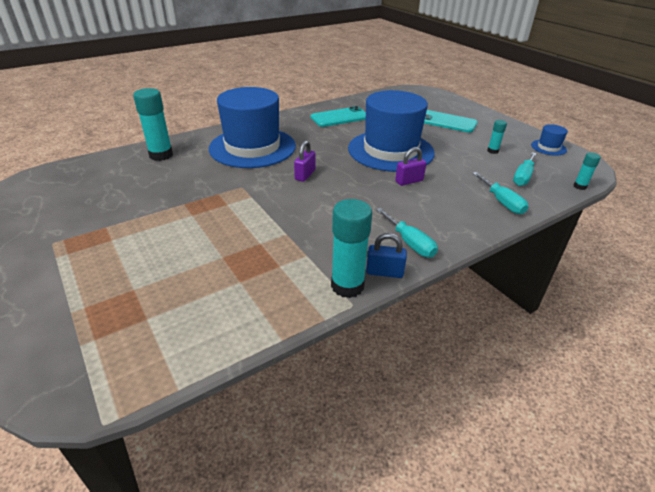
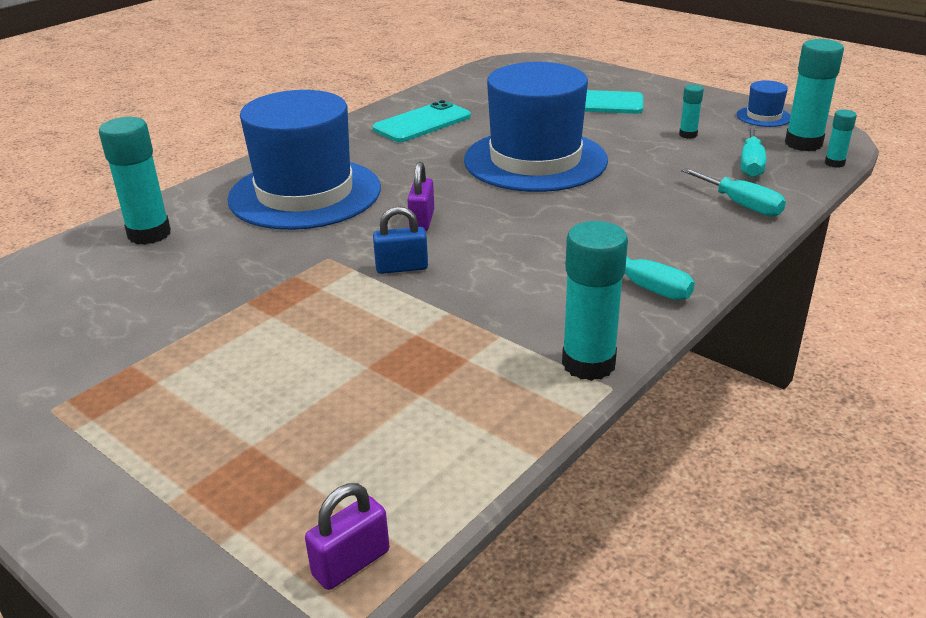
camera: 15 degrees left, 5 degrees down
(384, 272) = (631, 334): blue padlock -> blue padlock (401, 268)
(409, 181) = (590, 200): purple padlock -> purple padlock (351, 563)
(565, 170) = (803, 144): none -> turquoise glue stick

